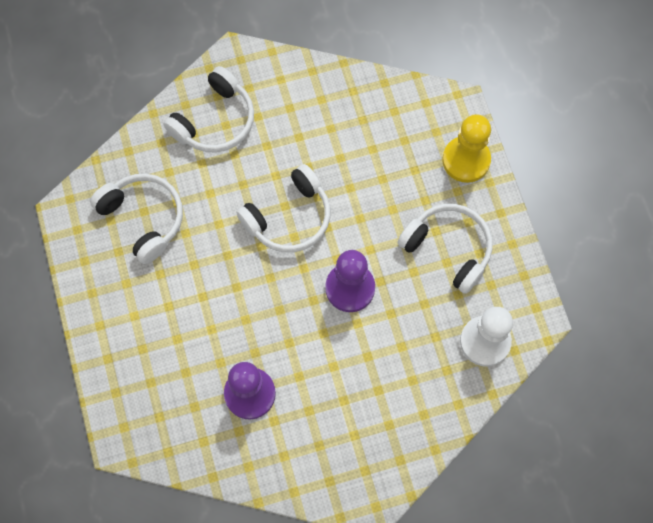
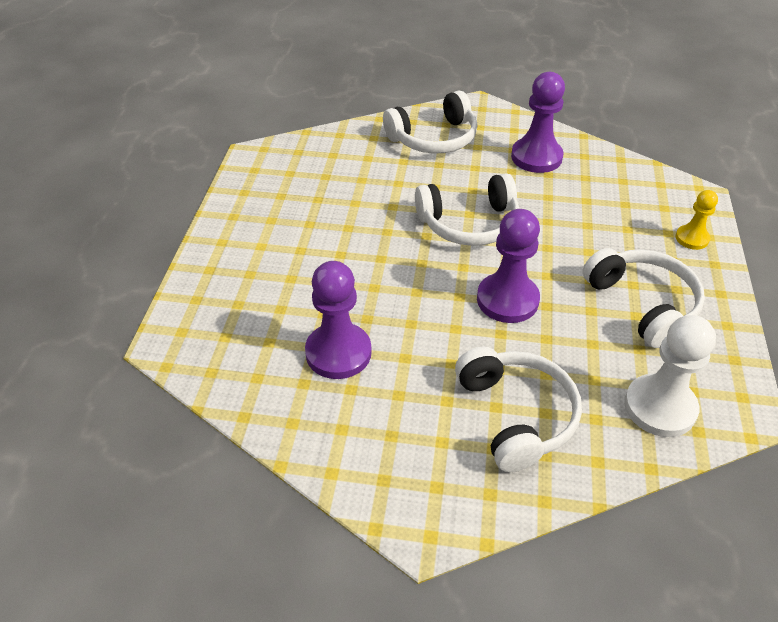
camera: 25 degrees right, 25 degrees down
(143, 219) = (321, 181): white headphones -> white headphones (516, 415)
(313, 110) = (536, 157): none -> purple pawn
(466, 160) = (692, 238): yellow pawn -> yellow pawn, size x0.57

